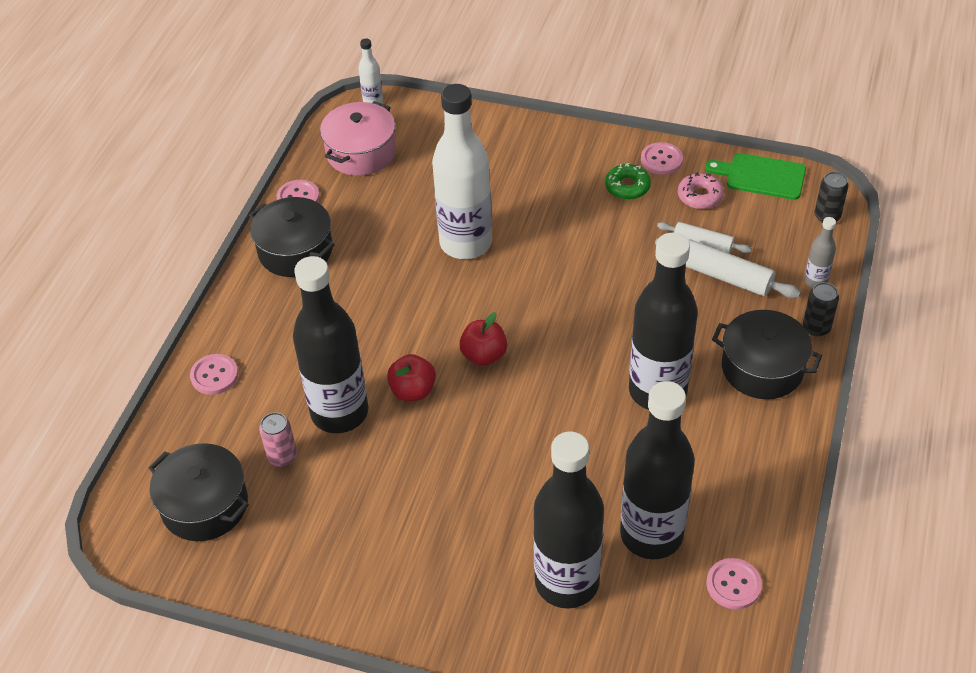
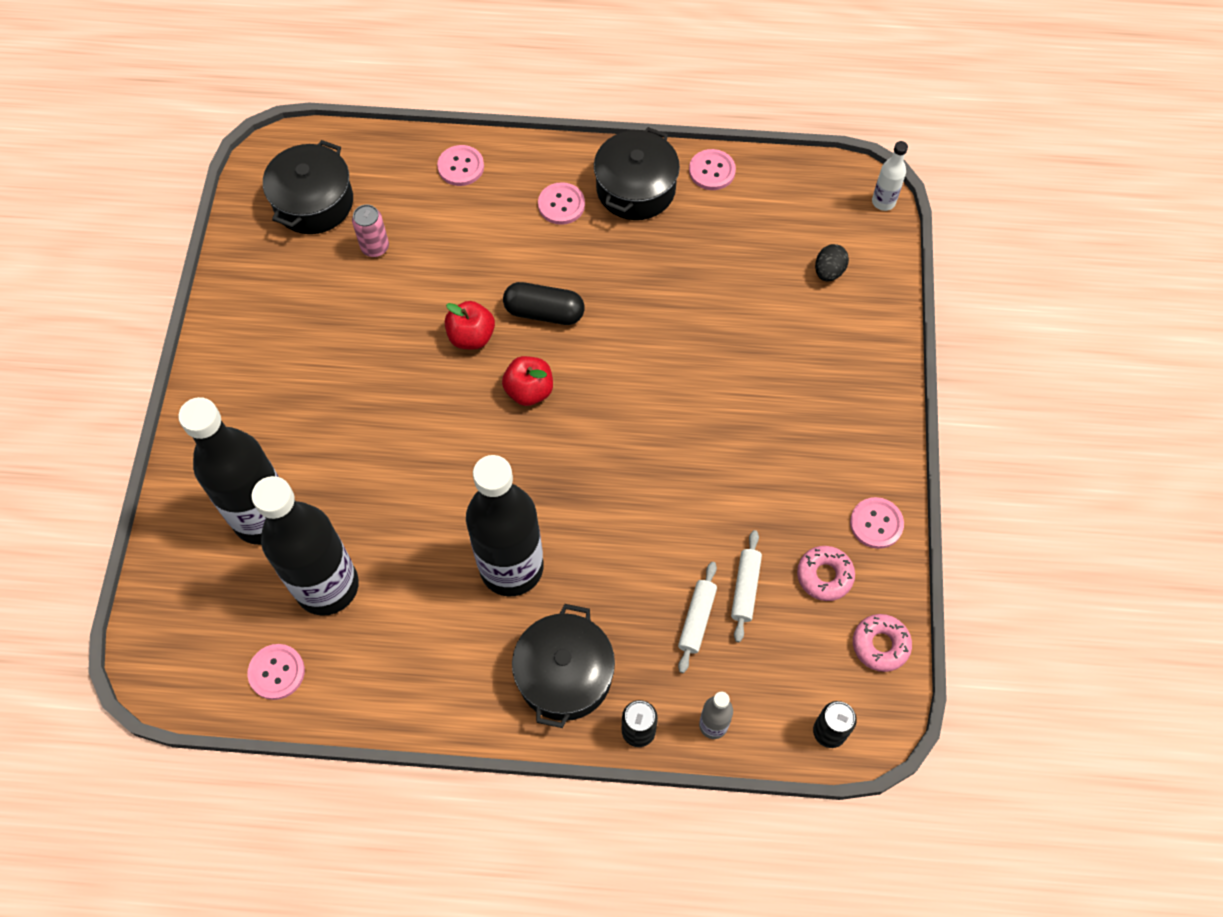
camera: 75 degrees right, 15 degrees up
(291, 305) = (561, 205): none -> pink button
(339, 412) = (434, 280): black bottle -> none
(361, 152) = (797, 210): pink pot -> none
(404, 333) = (544, 312): none -> black capsule
(428, 145) = (829, 271): none -> black egg
(465, 243) = (684, 341): white bottle -> none
(627, 187) = (818, 492): green donut -> none
(725, 276) = (697, 619): white rolling pin -> white rolling pin, size x0.64
(761, 176) = (880, 645): green cutting board -> pink donut

